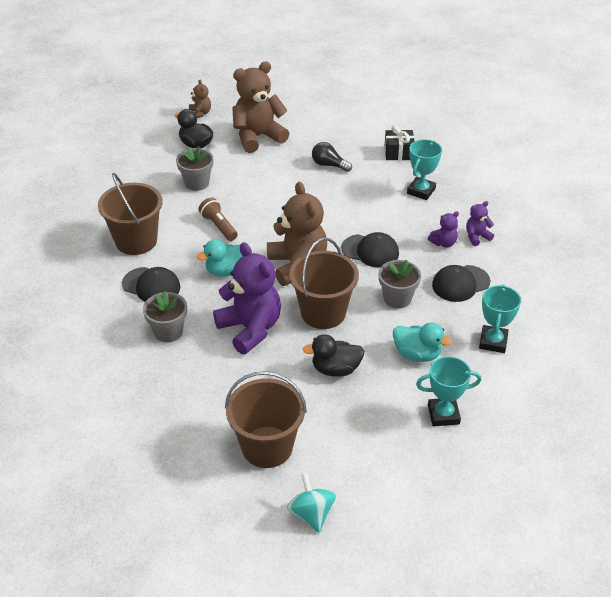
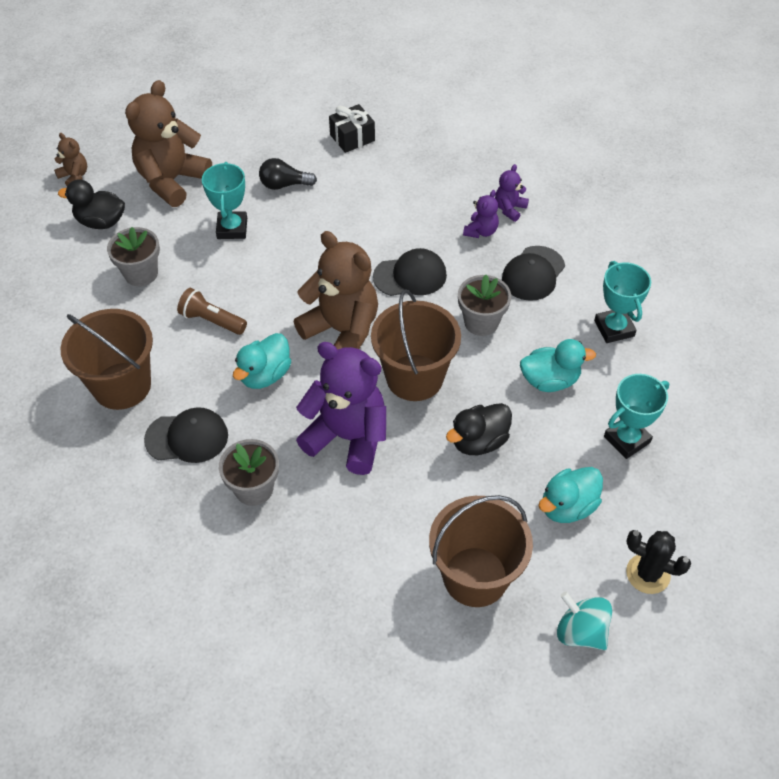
camera: 30 degrees left, 10 degrees up
(365, 436) = (567, 506): none -> turquoise duck
(388, 503) = (648, 574): none -> black cactus
(421, 191) = (411, 177): turquoise trophy -> turquoise trophy (232, 228)

